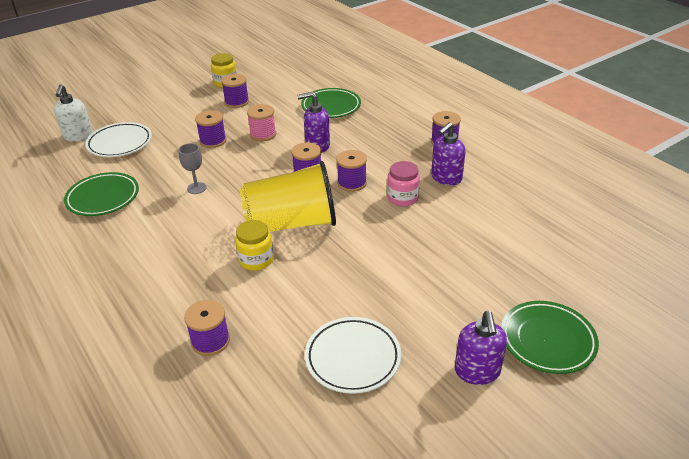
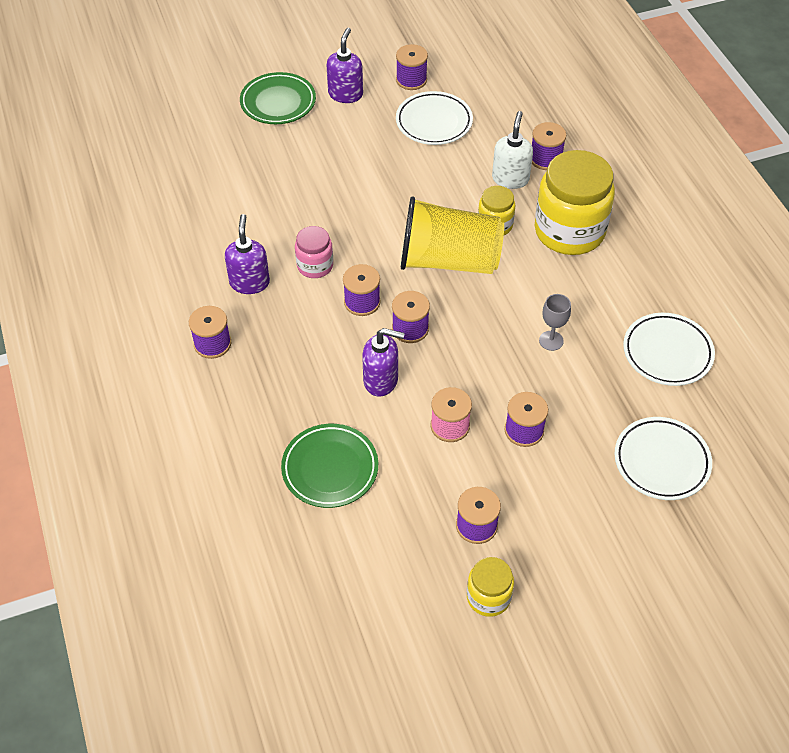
camera: 165 degrees left, 15 degrees up
(78, 136) = (730, 498): white soap dispenser -> white soap dispenser (510, 179)
(103, 198) = (667, 352): green plate -> white plate
(182, 269) = (569, 231): none -> yellow jar
(406, 416) = (411, 80): none -> purple spool
(446, 178) = (250, 282): purple soap dispenser -> purple soap dispenser turned 60 degrees counterclockwise

